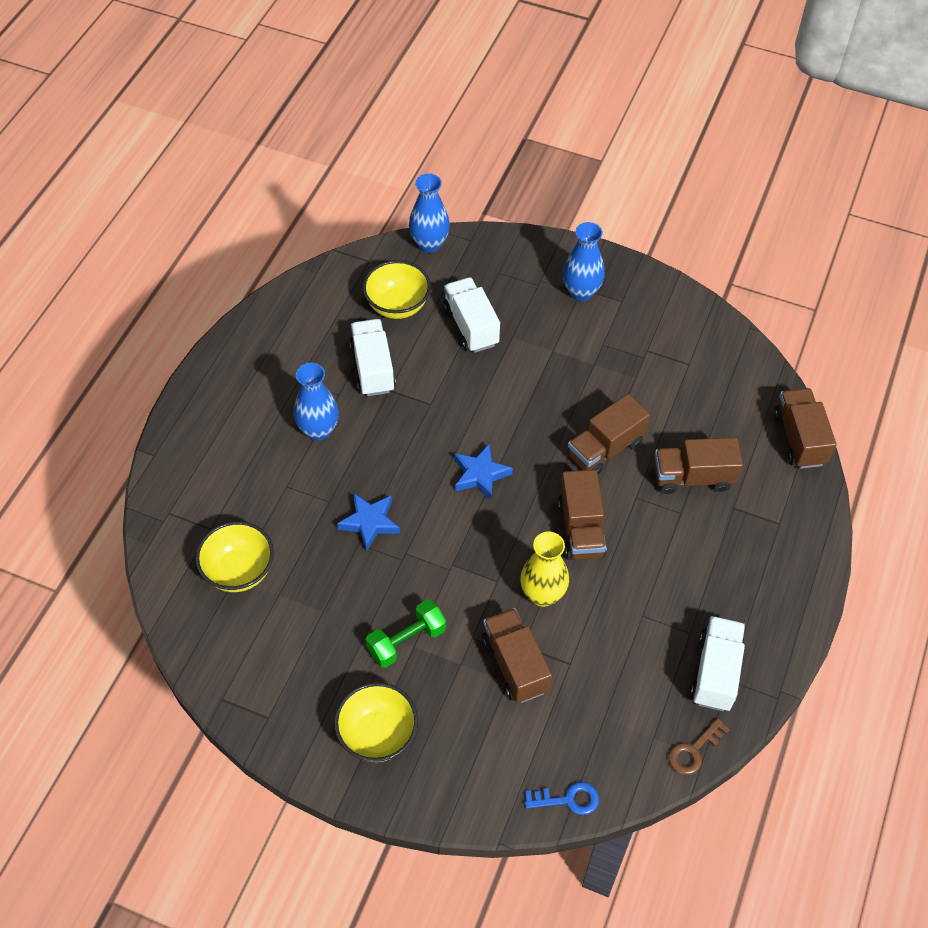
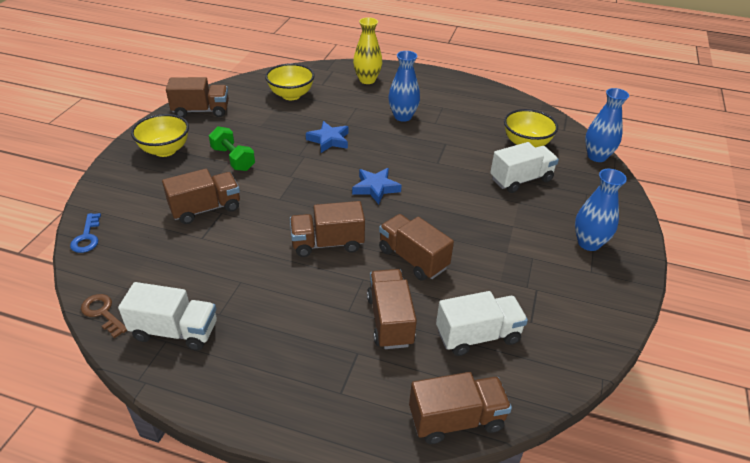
camera: 85 degrees right, 15 degrees down
(271, 698) = (201, 111): none -> brown truck
(372, 368) = (462, 135): white truck -> white truck (478, 335)
(542, 594) = (265, 222): yellow vase -> yellow vase (367, 80)

